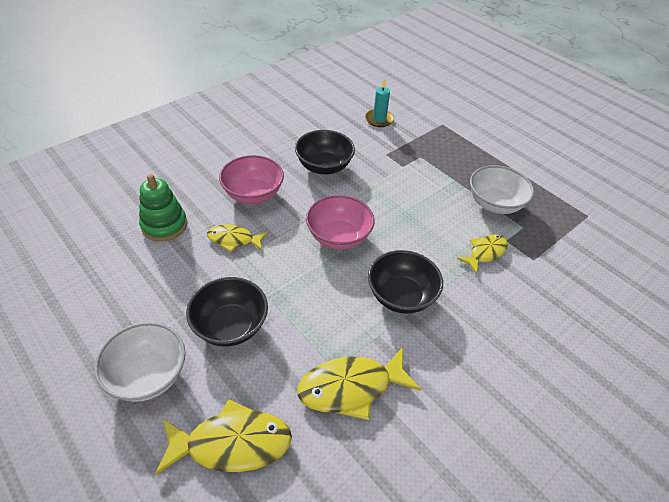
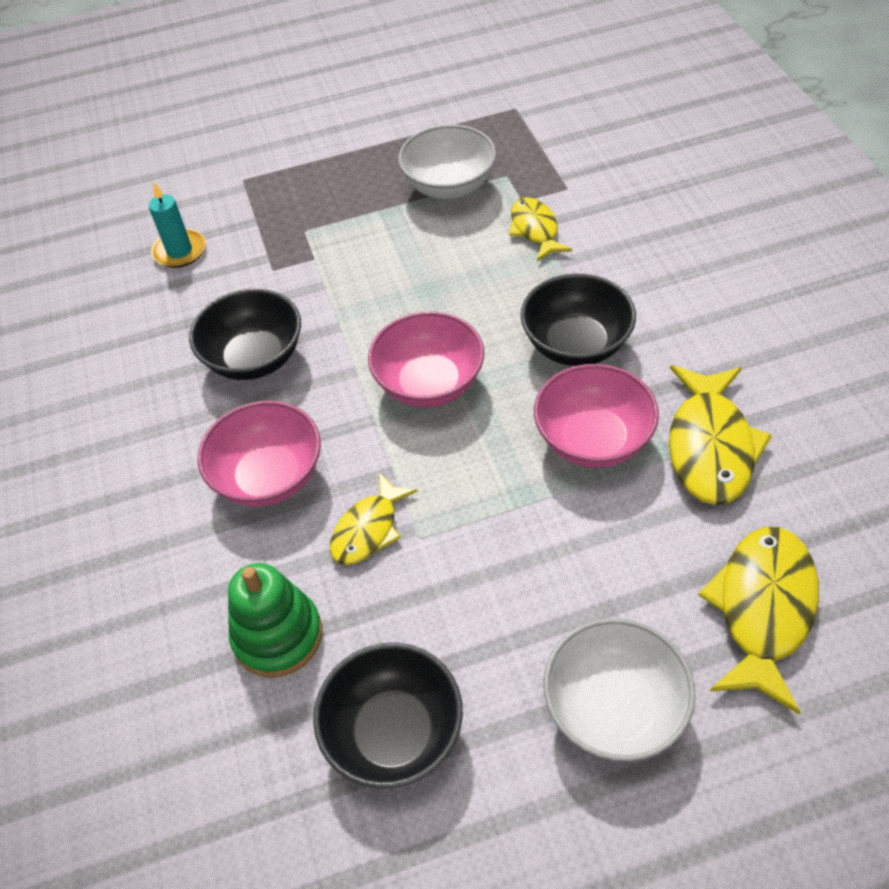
camera: 60 degrees left, 5 degrees up
(230, 326) = (555, 571): black bowl -> black bowl (394, 733)
(330, 322) = (593, 440): none -> pink bowl

